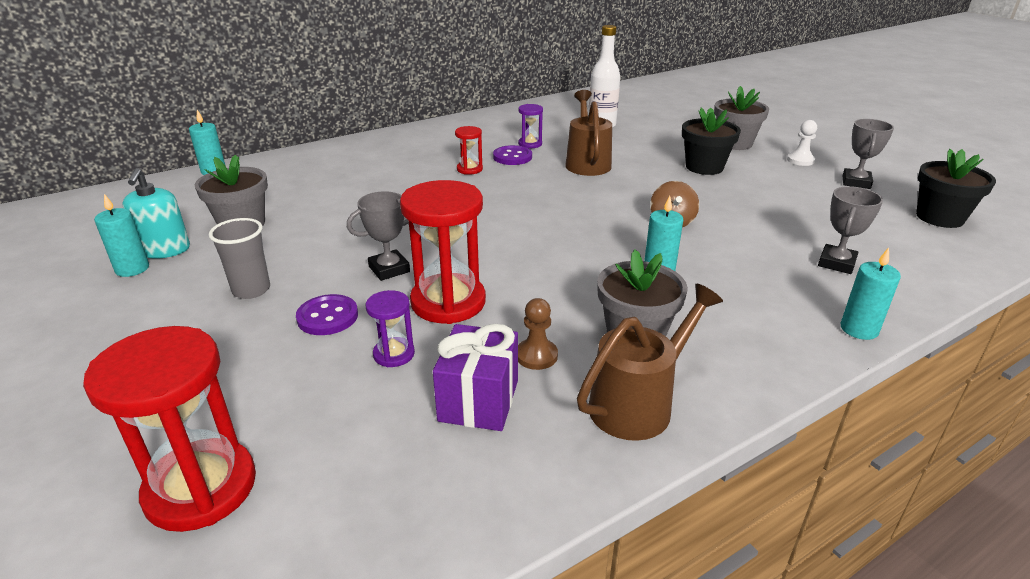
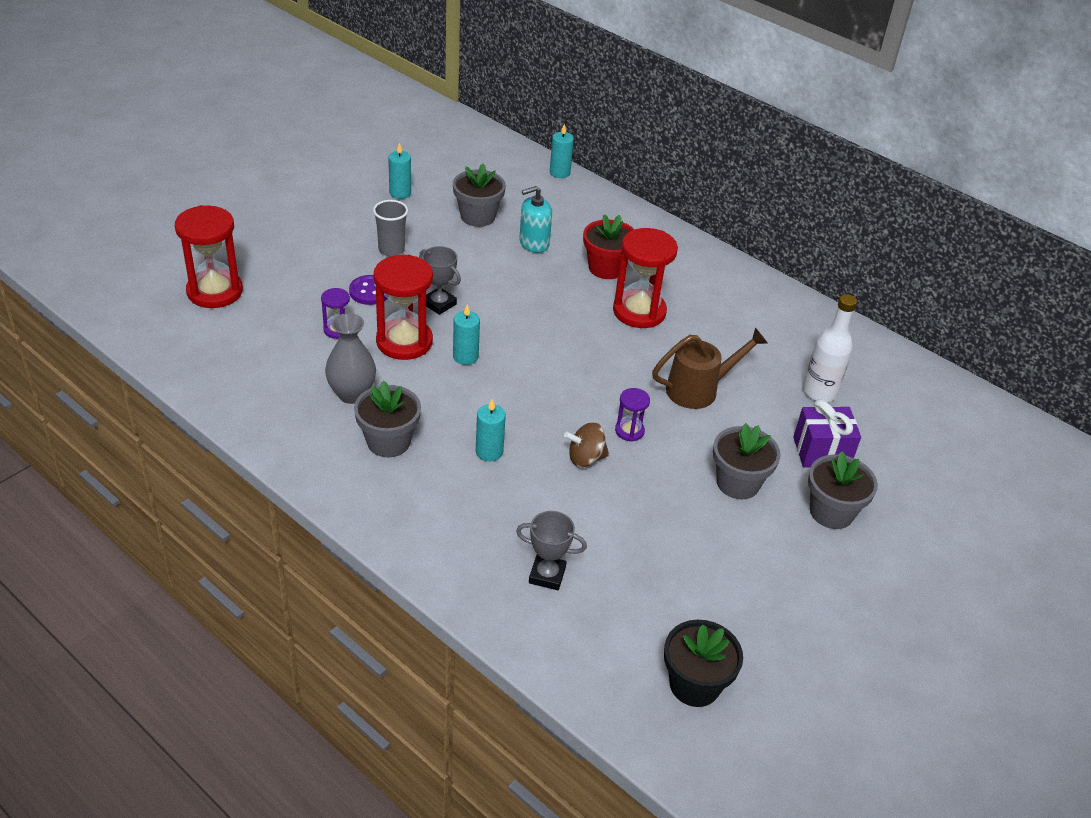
camera: 70 degrees right, 10 degrees up
(165, 250) = (428, 197): turquoise soap dispenser -> turquoise soap dispenser (534, 243)
(394, 173) = (606, 268): none -> red flower pot
(469, 169) = (639, 311): red hourglass -> red hourglass, size x2.03
(479, 400) = (300, 375): purple gift -> purple gift (821, 452)
(512, 157) = (684, 335): purple button -> none
(530, 144) = (727, 342): purple hourglass -> purple hourglass (629, 431)
(536, 356) = (352, 394): brown pawn -> grey vase
(639, 403) = (313, 447): brown watering can -> none
(704, 167) = (738, 483): black flower pot -> grey flower pot
(800, 160) = (808, 573): white pawn -> none
(856, 182) = (764, 620): grey trophy -> none
(859, 329) = (434, 575): turquoise candle -> turquoise candle (465, 357)

